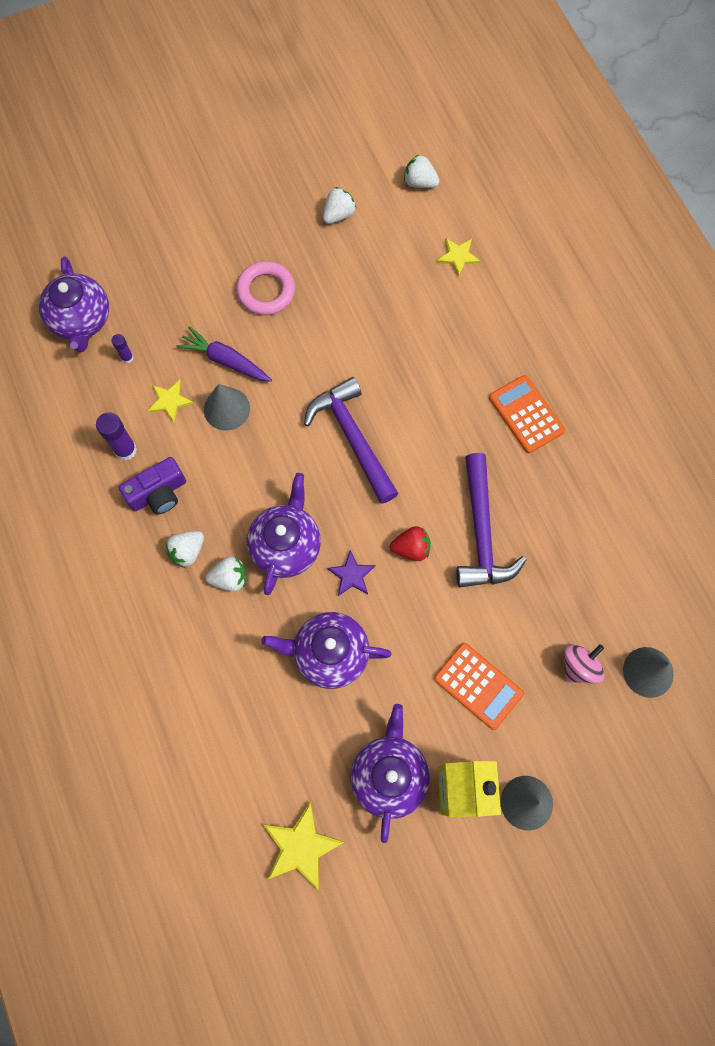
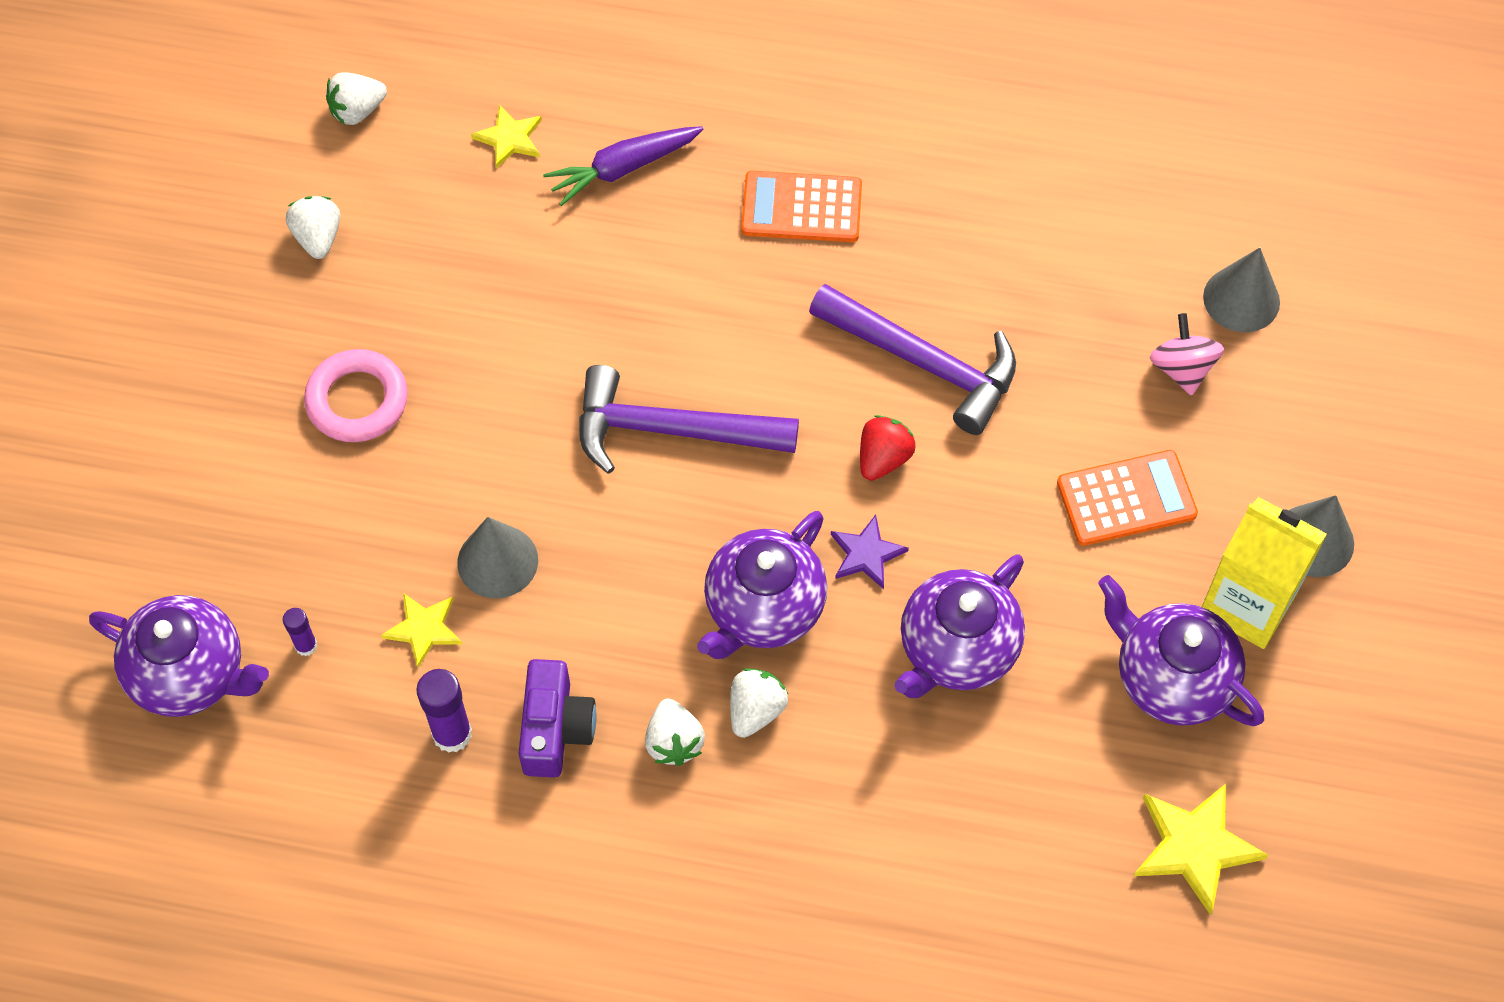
camera: 55 degrees left, 10 degrees down
(226, 360) = (421, 517): purple carrot -> purple carrot (623, 168)
(286, 545) = (763, 609): purple teapot -> purple teapot turned 105 degrees counterclockwise

